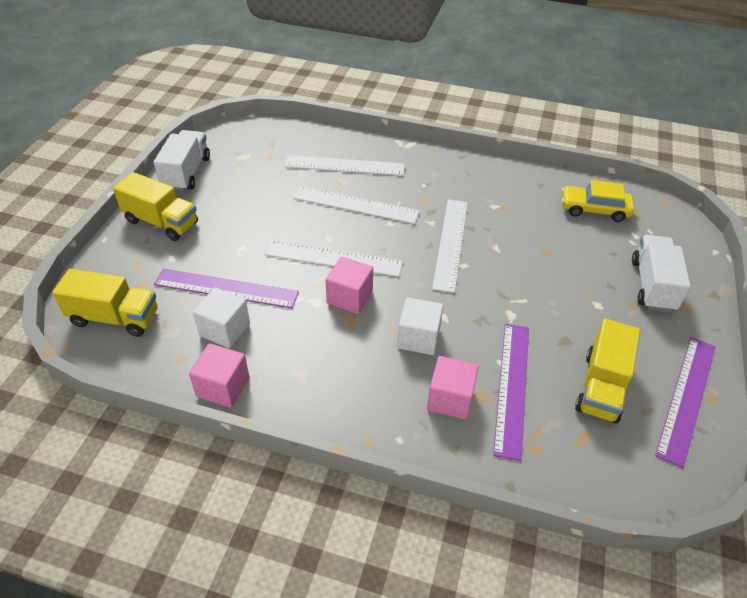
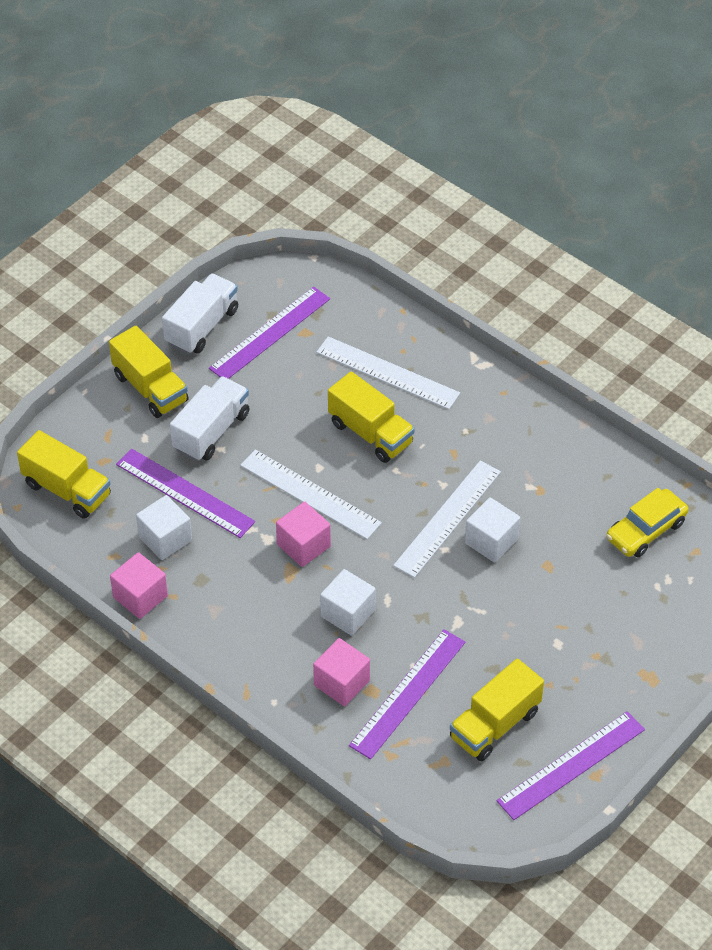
camera: 25 degrees right, 5 degrees up
(242, 164) = (270, 333): none -> purple ruler
(355, 205) = (370, 433): white ruler -> yellow truck
(494, 249) = (491, 541): none -> white cube
(594, 209) = (646, 530): yellow car -> yellow car turned 75 degrees counterclockwise
(652, 285) = (635, 643): white truck -> white truck (211, 431)

